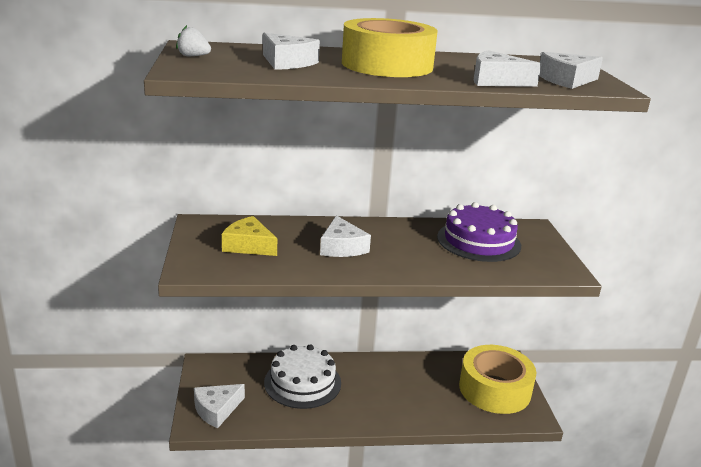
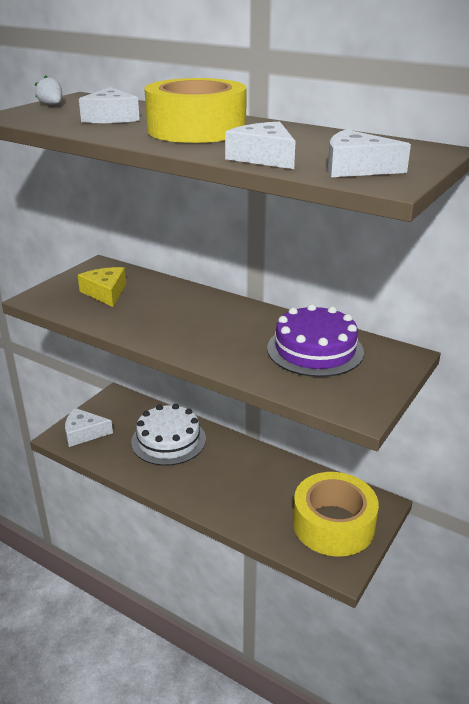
camera: 40 degrees right, 5 degrees up
(342, 247) = (175, 316): white cheese -> none

